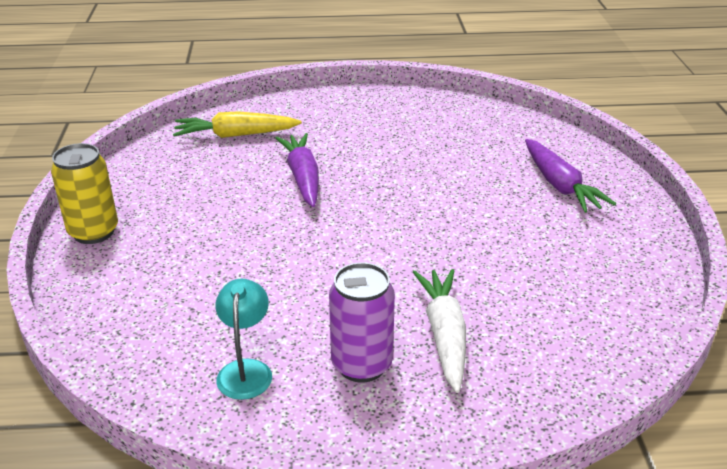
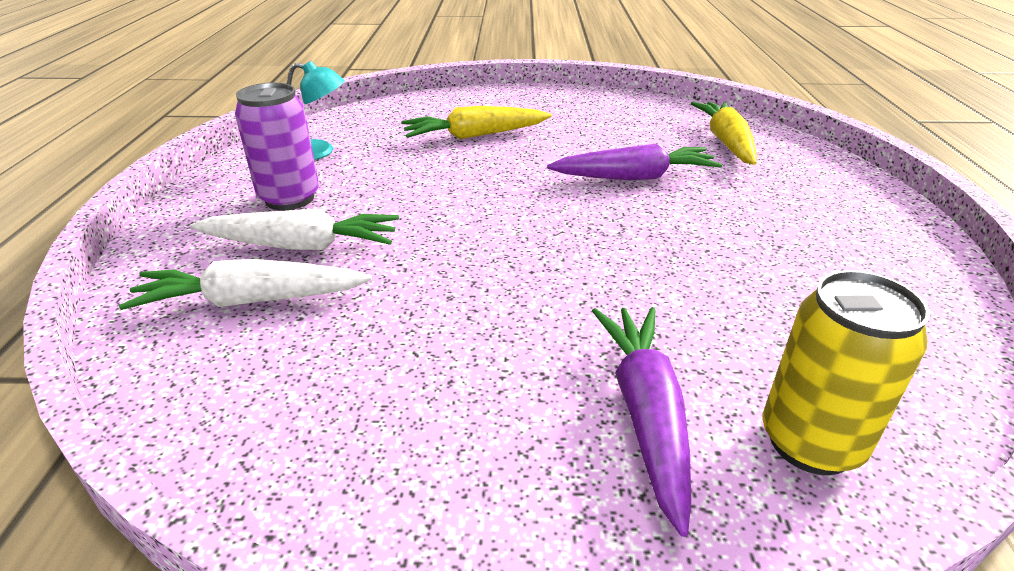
camera: 95 degrees right, 0 degrees up
(93, 232) = (531, 96): yellow can -> yellow can (810, 442)
(209, 263) = (474, 136): none -> yellow carrot
(526, 342) = (251, 301): none -> white carrot
(560, 185) = (645, 413): purple carrot -> purple carrot turned 105 degrees clockwise

